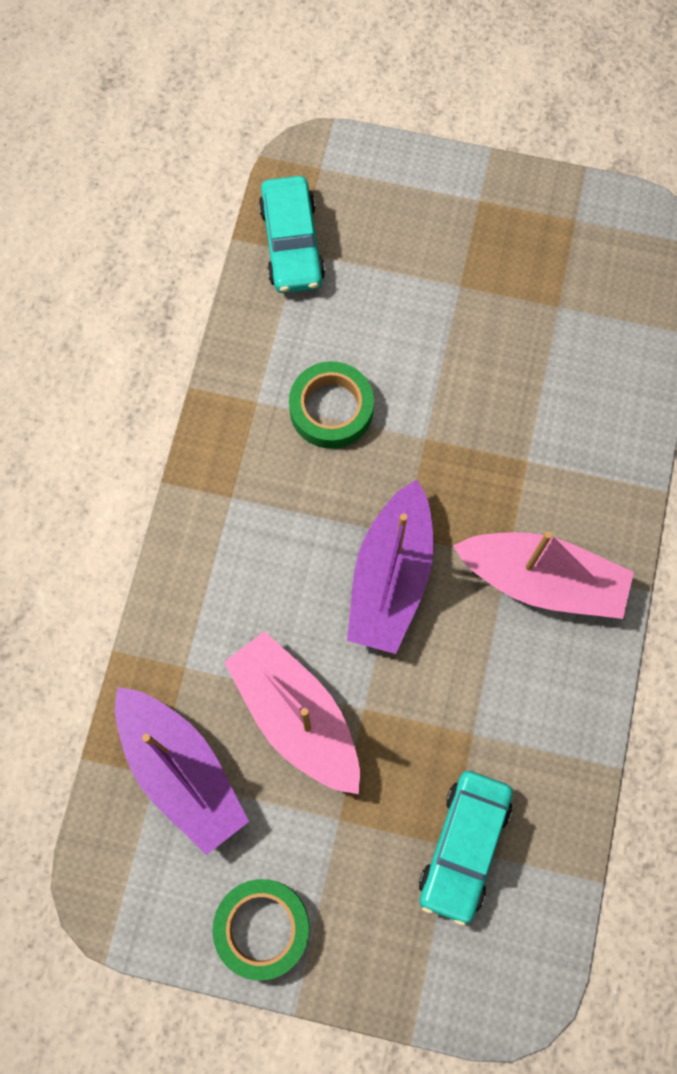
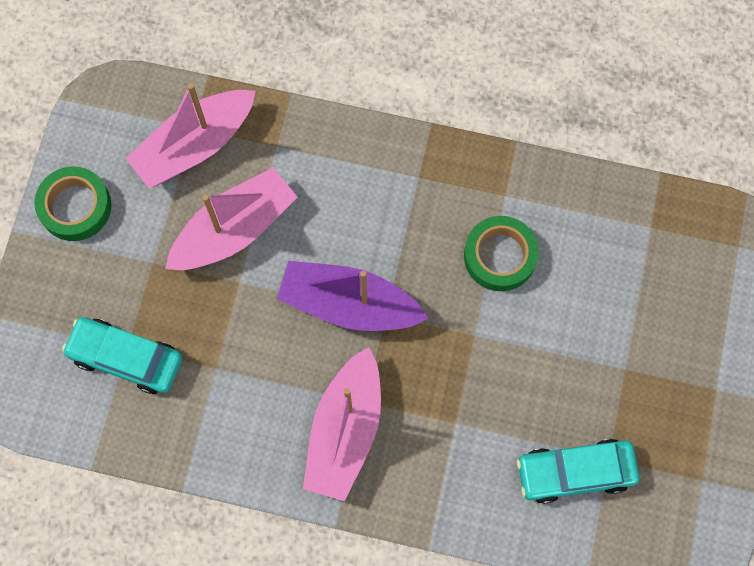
camera: 90 degrees right, 0 degrees up
(181, 771) = (195, 146): purple boat -> pink boat
(292, 243) = (658, 222): turquoise car -> turquoise car (575, 472)

